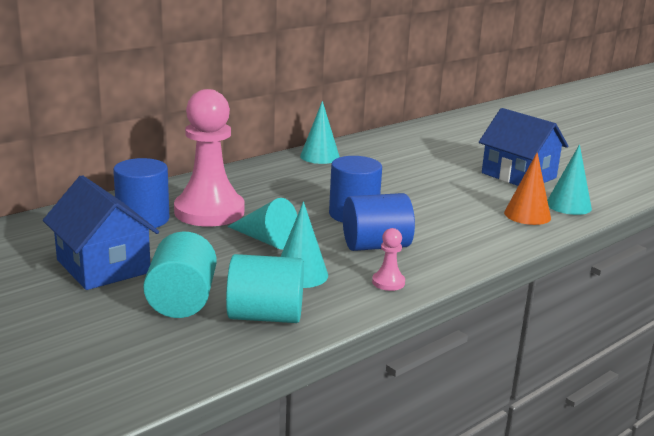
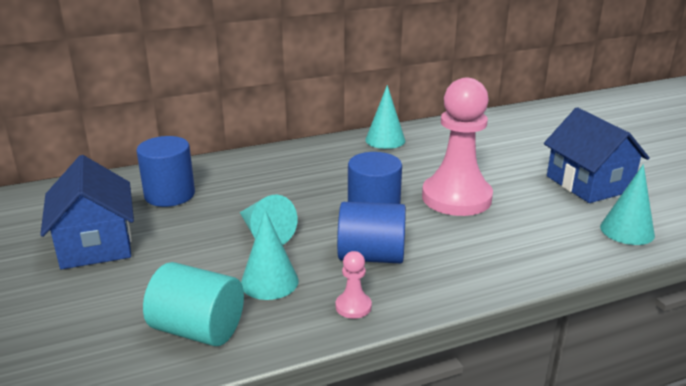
camera: 20 degrees right, 5 degrees up
(182, 301) = (133, 296): turquoise cylinder -> none
(209, 211) = (235, 193): pink pawn -> pink pawn (456, 198)
(527, 215) = (568, 237): orange cone -> none

